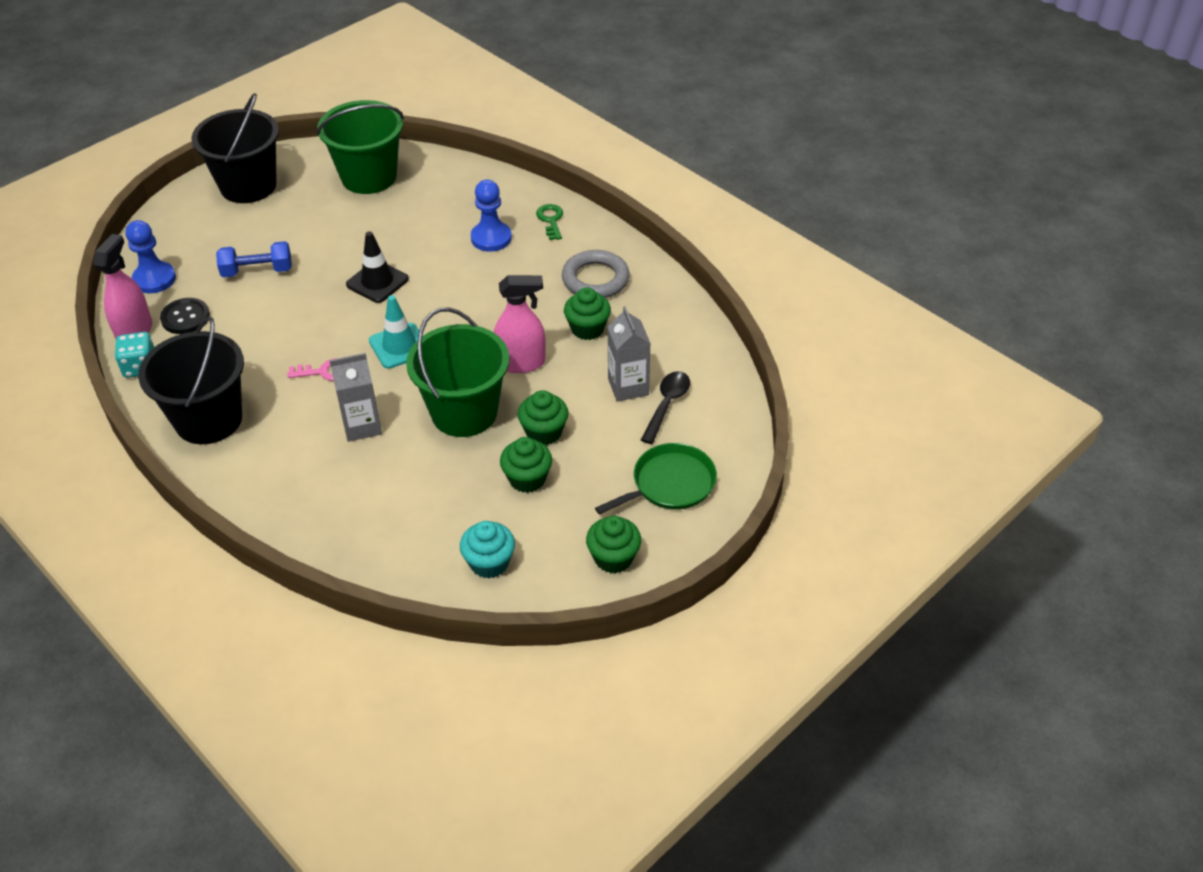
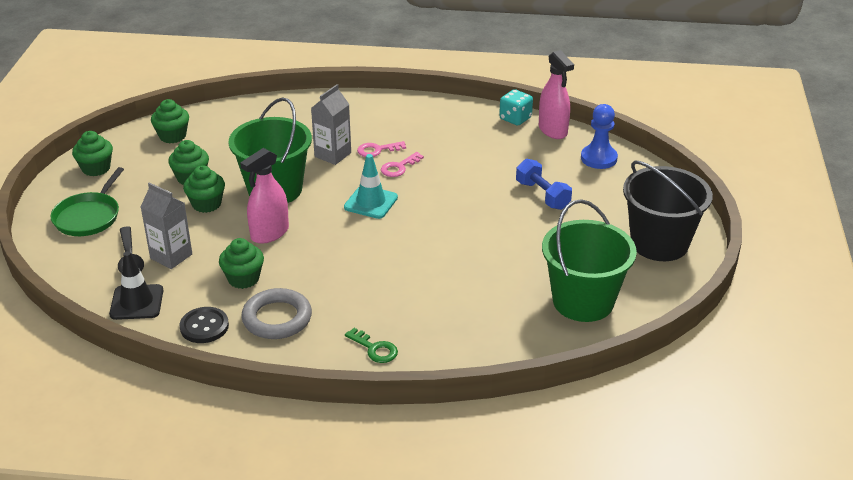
camera: 140 degrees right, 10 degrees down
(185, 317) = (537, 150): black button -> black button (204, 326)
(208, 419) = (430, 117): black bucket -> none
(257, 271) = (542, 195): blue dumbbell -> blue dumbbell turned 75 degrees counterclockwise
(315, 406) = (377, 150): none -> pink key
(377, 282) = (447, 231): black traffic cone -> black traffic cone (137, 302)
(489, 563) = (172, 136): turquoise cupcake -> green cupcake
(491, 238) = (406, 306): blue pawn -> none

